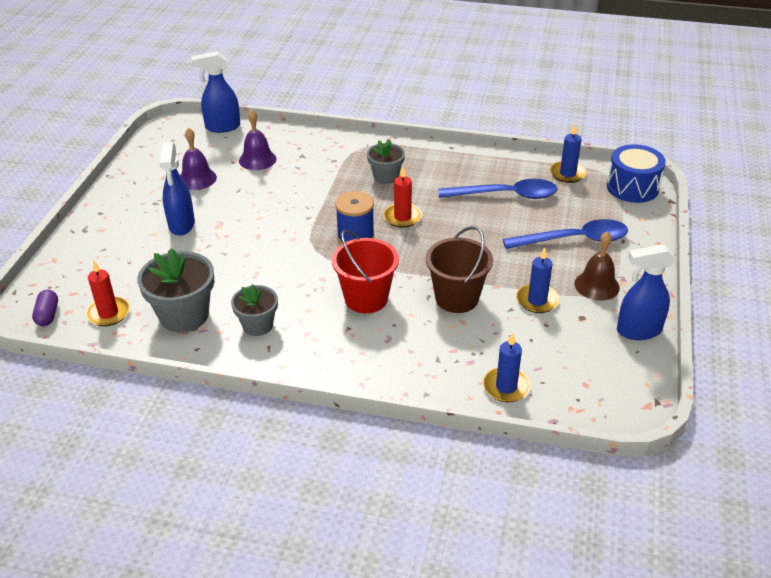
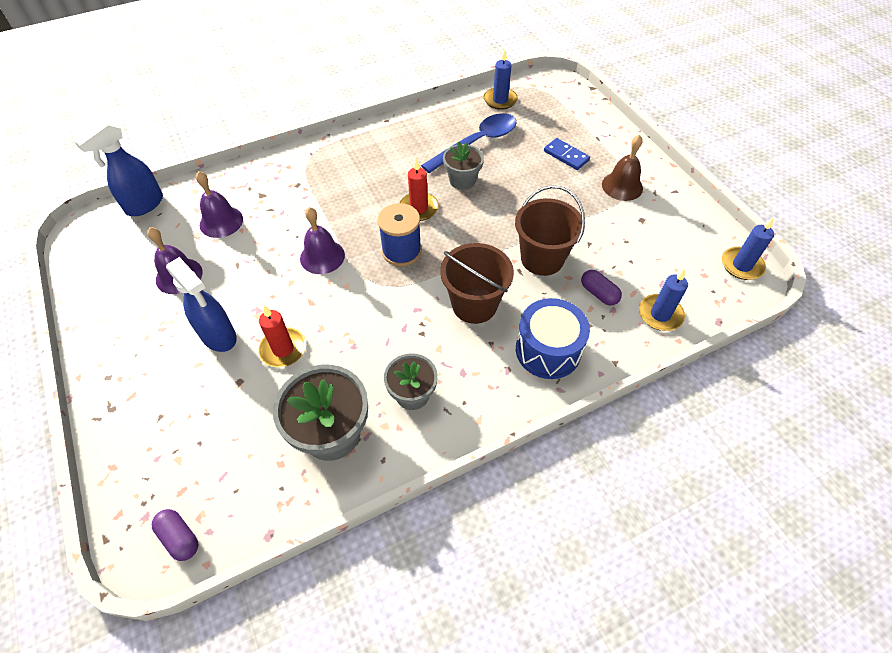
camera: 40 degrees left, 15 degrees up
(108, 313) = (249, 486): red candle -> red candle (283, 349)
(297, 213) = (322, 256): none -> purple bell
(366, 298) = (474, 305): red bucket -> brown bucket
(386, 176) = (362, 176): grey flower pot -> grey flower pot (462, 180)
(472, 345) = (598, 293): none -> purple capsule
(537, 300) = (598, 224): blue candle -> blue candle (741, 265)
(574, 240) = (566, 156): blue spoon -> blue domino
(632, 187) = (556, 89): blue drum -> blue drum (548, 350)
(638, 331) = (686, 208): blue spray bottle -> none

